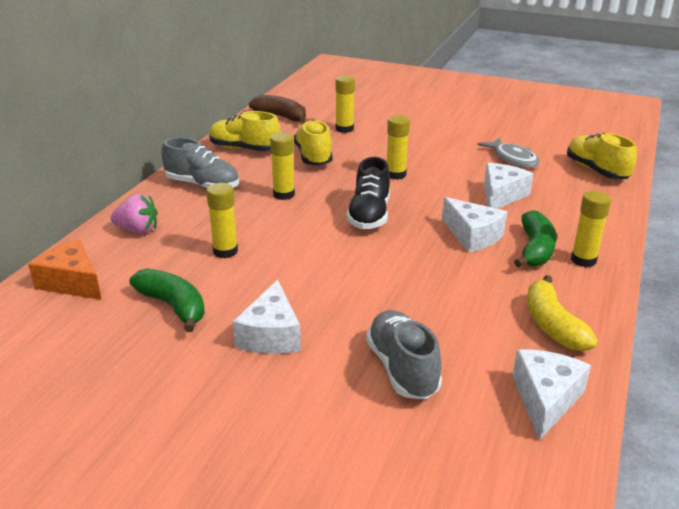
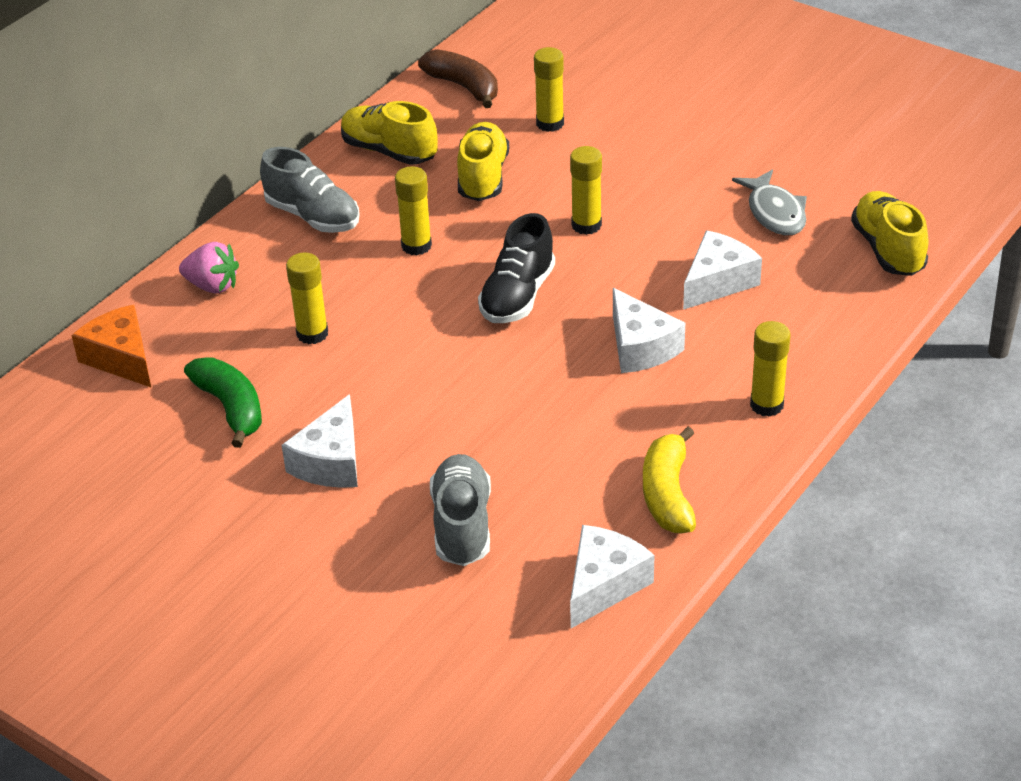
camera: 15 degrees right, 10 degrees up
(535, 249) = (711, 380): green banana -> none

